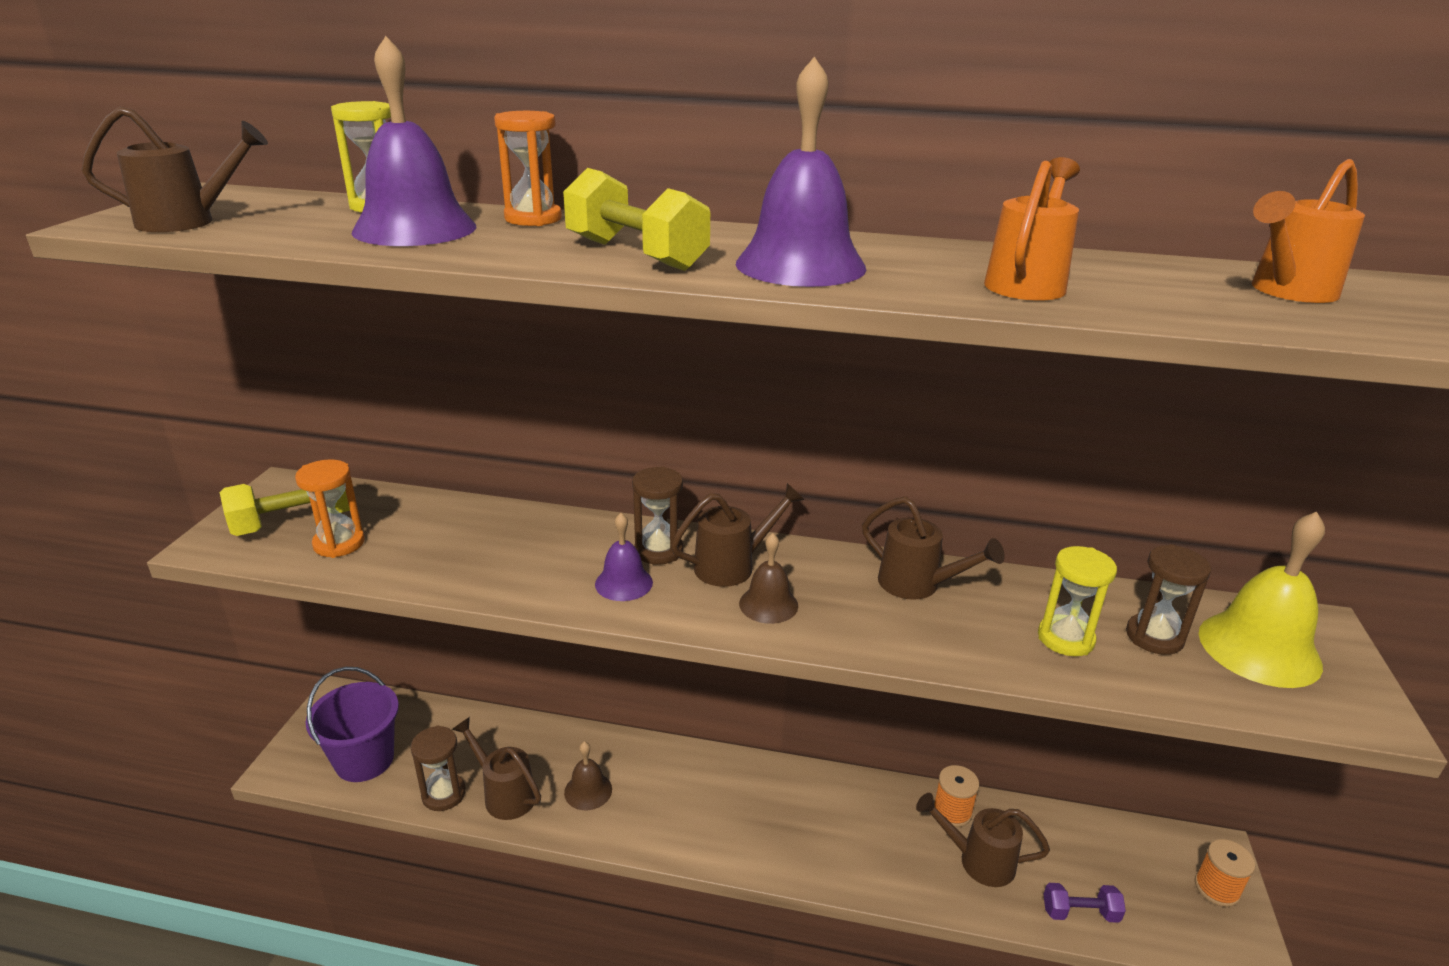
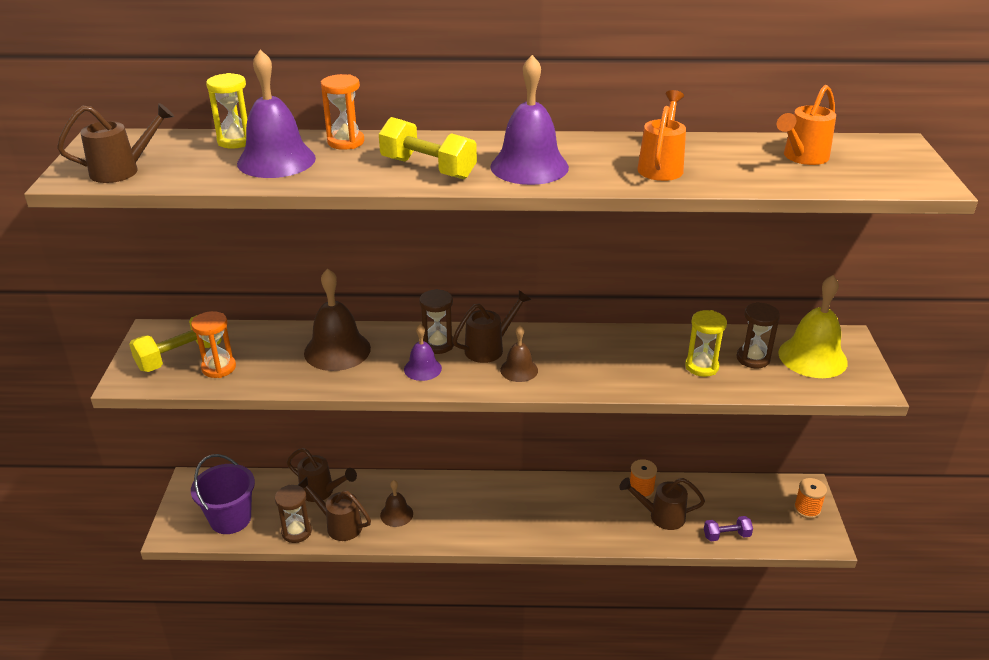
camera: 10 degrees left, 5 degrees up
(512, 540) = (337, 350): none -> brown bell
(917, 585) = (608, 345): brown watering can -> brown watering can (321, 491)

